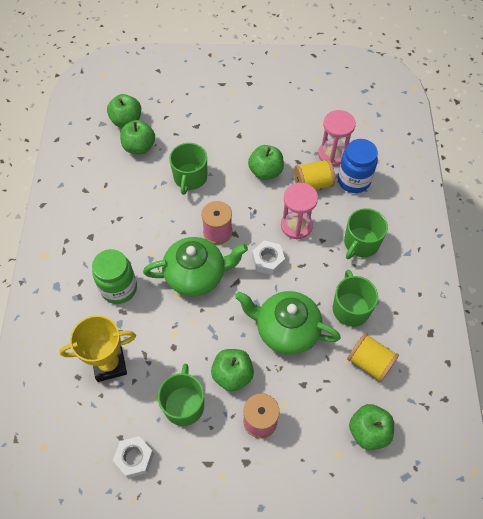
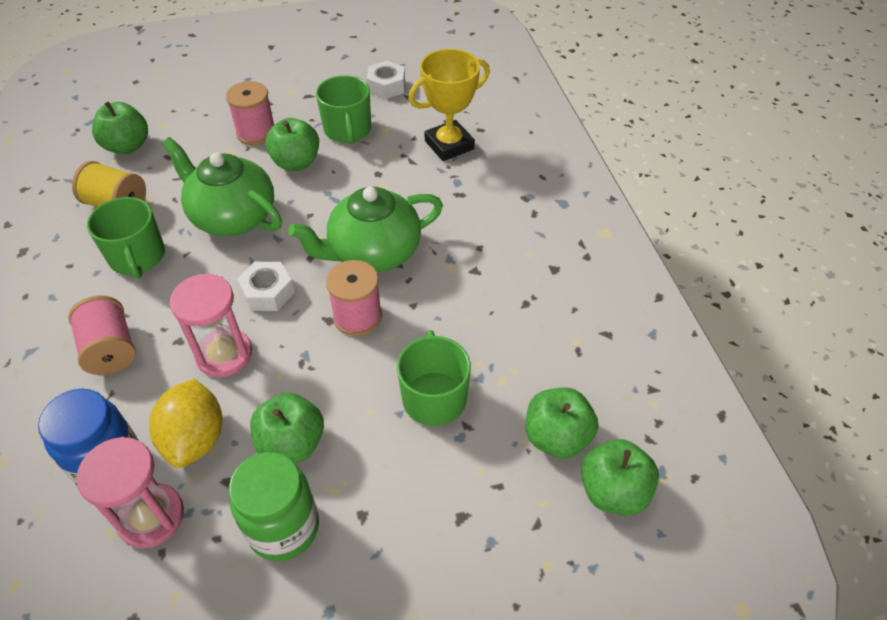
camera: 165 degrees right, 10 degrees down
(119, 288) = (477, 216): green jar -> green jar (283, 528)
(286, 330) = (232, 216): green teapot -> green teapot turned 150 degrees counterclockwise
(312, 184) = (195, 438): yellow spool -> yellow lemon
(361, 243) = (110, 350): green mug -> pink spool

